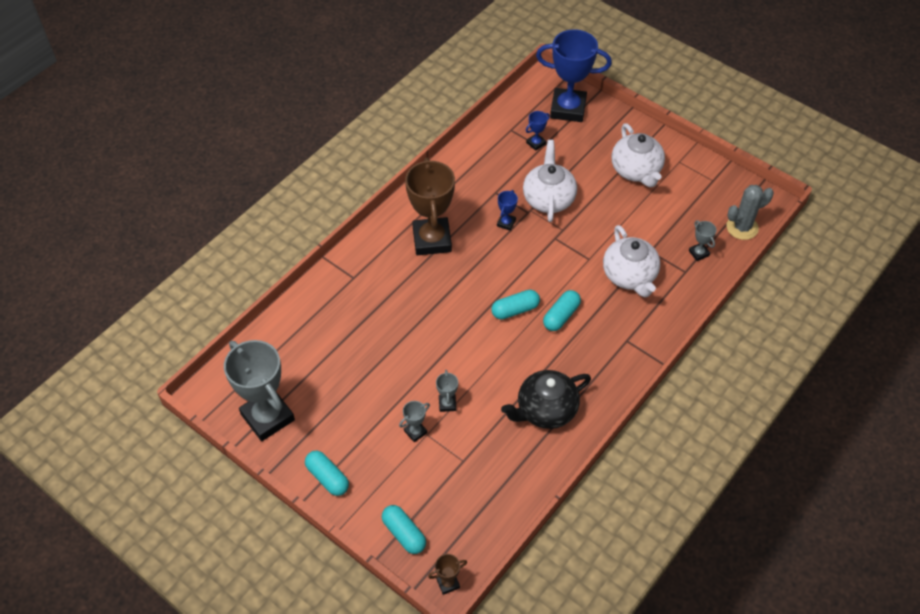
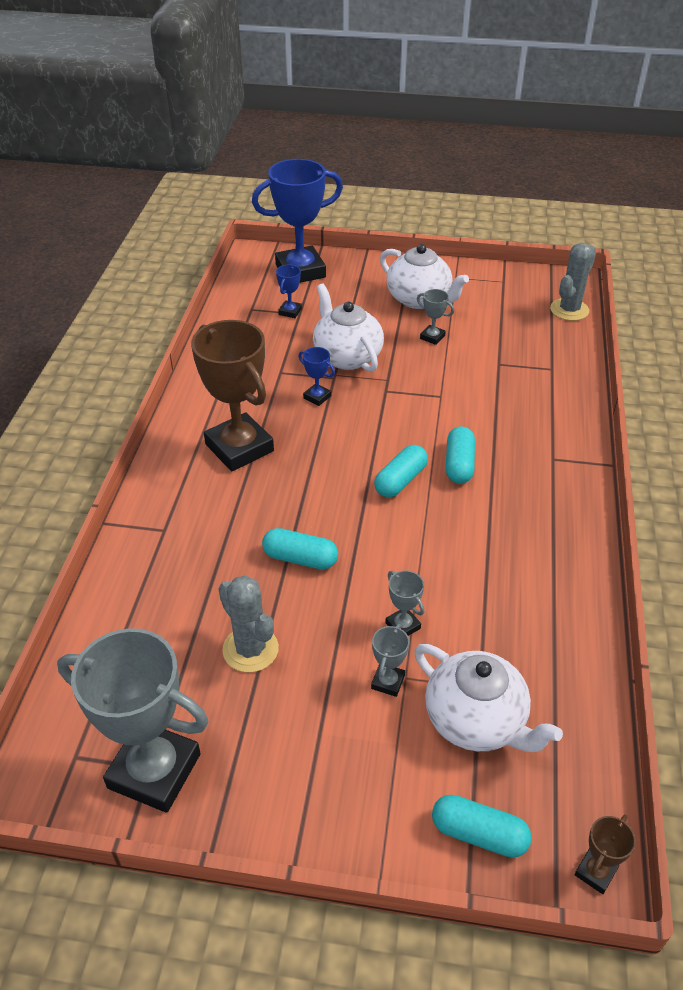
camera: 30 degrees left, 10 degrees down
(327, 477) = (307, 813): turquoise capsule -> turquoise capsule (300, 558)
(355, 376) = (250, 649): none -> grey cactus
(506, 223) = (317, 397): blue trophy -> blue trophy turned 45 degrees counterclockwise
(545, 410) = (529, 574): black teapot -> none
(629, 276) = (498, 395): white teapot -> white teapot (476, 720)
(698, 253) = (549, 347): grey trophy -> grey trophy (432, 337)

